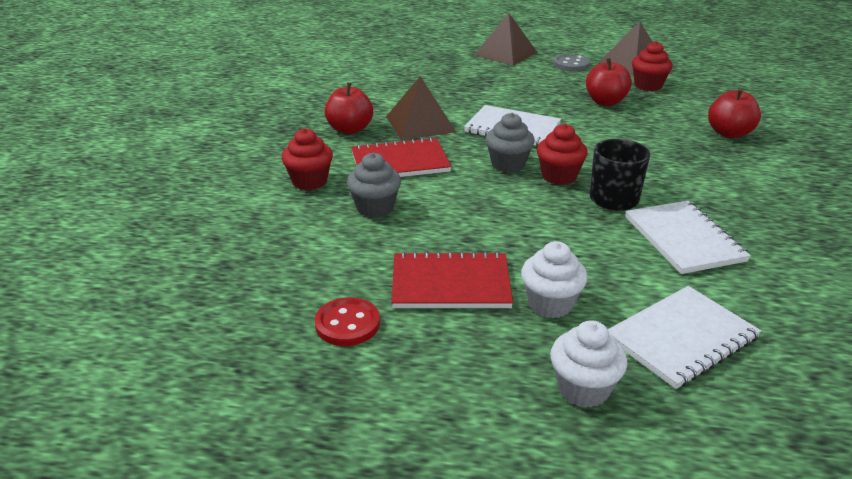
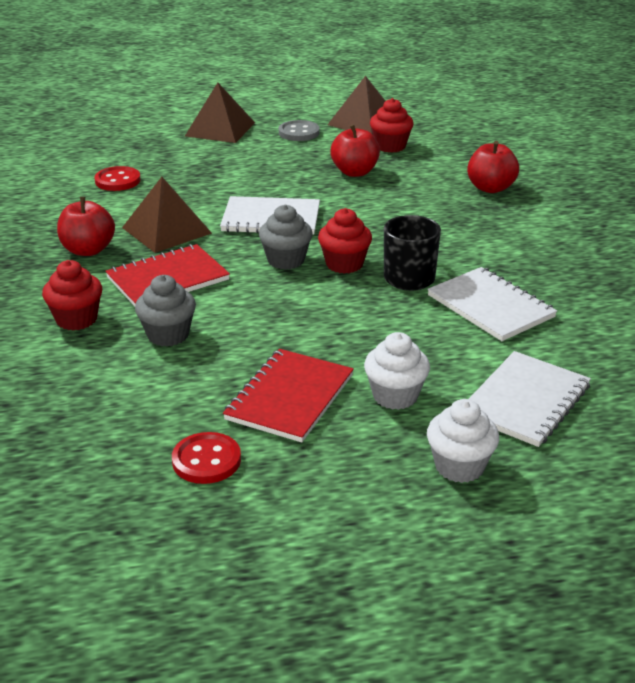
camera: 20 degrees left, 0 degrees up
(402, 81) = (117, 181): none -> red button
(450, 283) = (289, 397): red notebook -> red notebook turned 45 degrees counterclockwise

